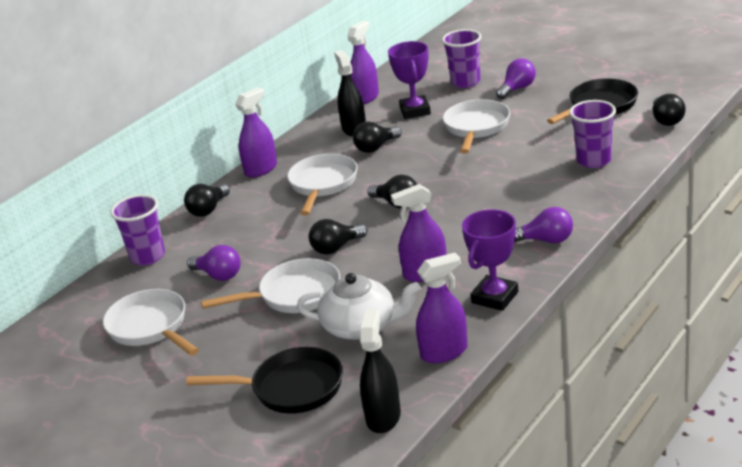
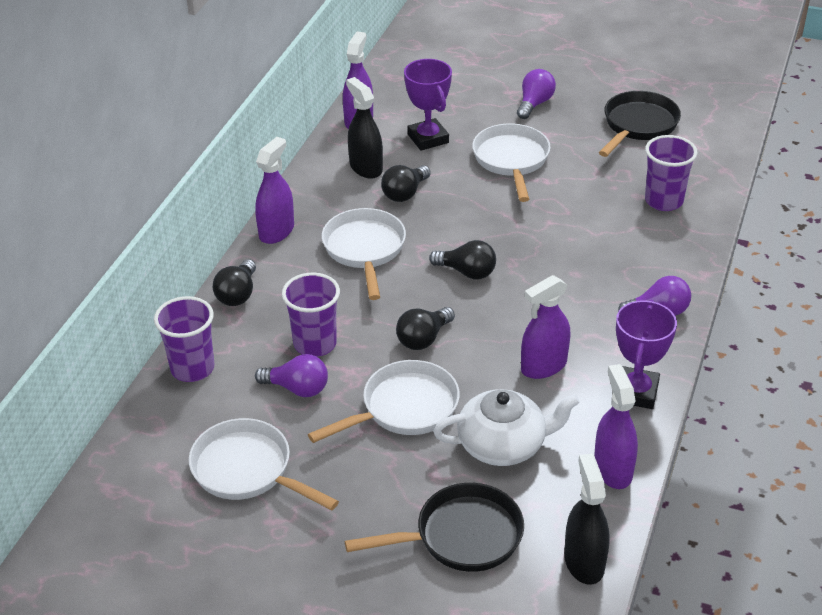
camera: 20 degrees left, 10 degrees up
(444, 352) = (612, 469): purple spray bottle -> purple spray bottle turned 60 degrees counterclockwise
(465, 82) = (470, 96): purple cup -> purple cup (315, 344)
(666, 120) = (718, 143): black light bulb -> none

